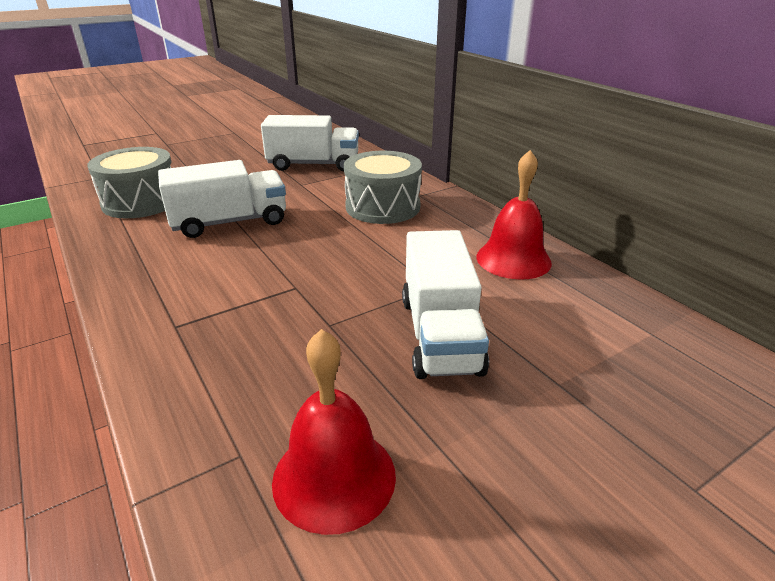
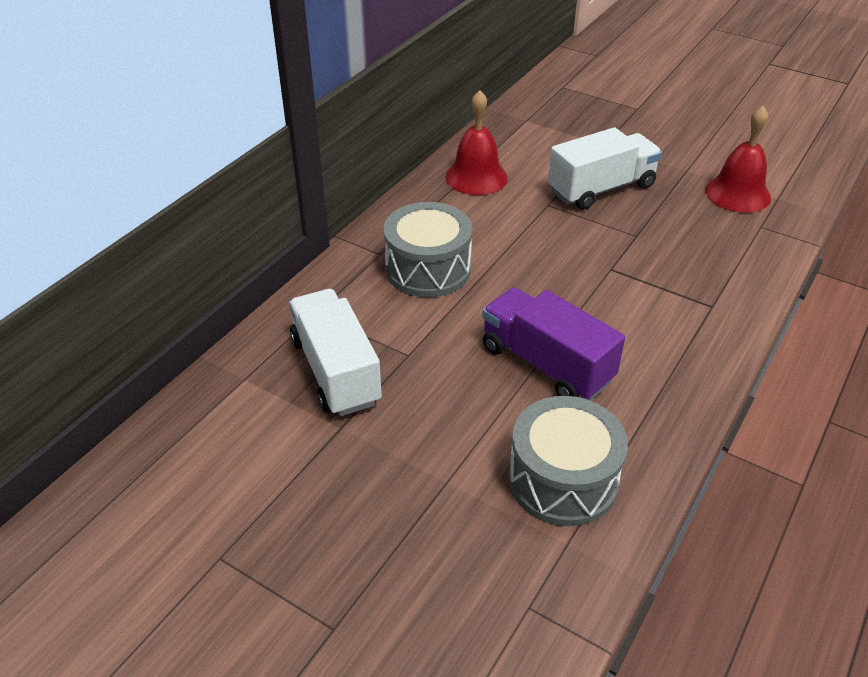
camera: 115 degrees left, 10 degrees up
(230, 222) = (546, 364): white truck -> purple truck

